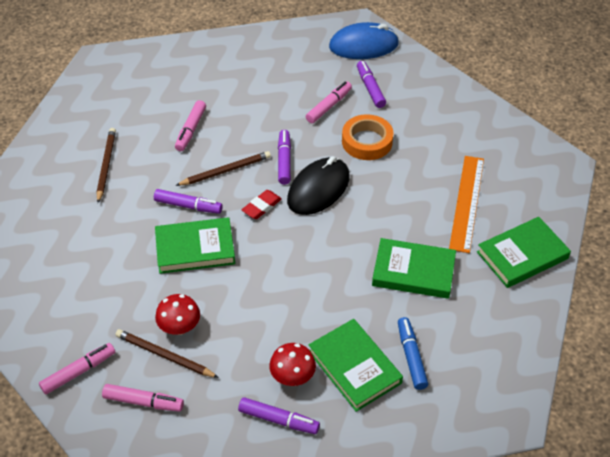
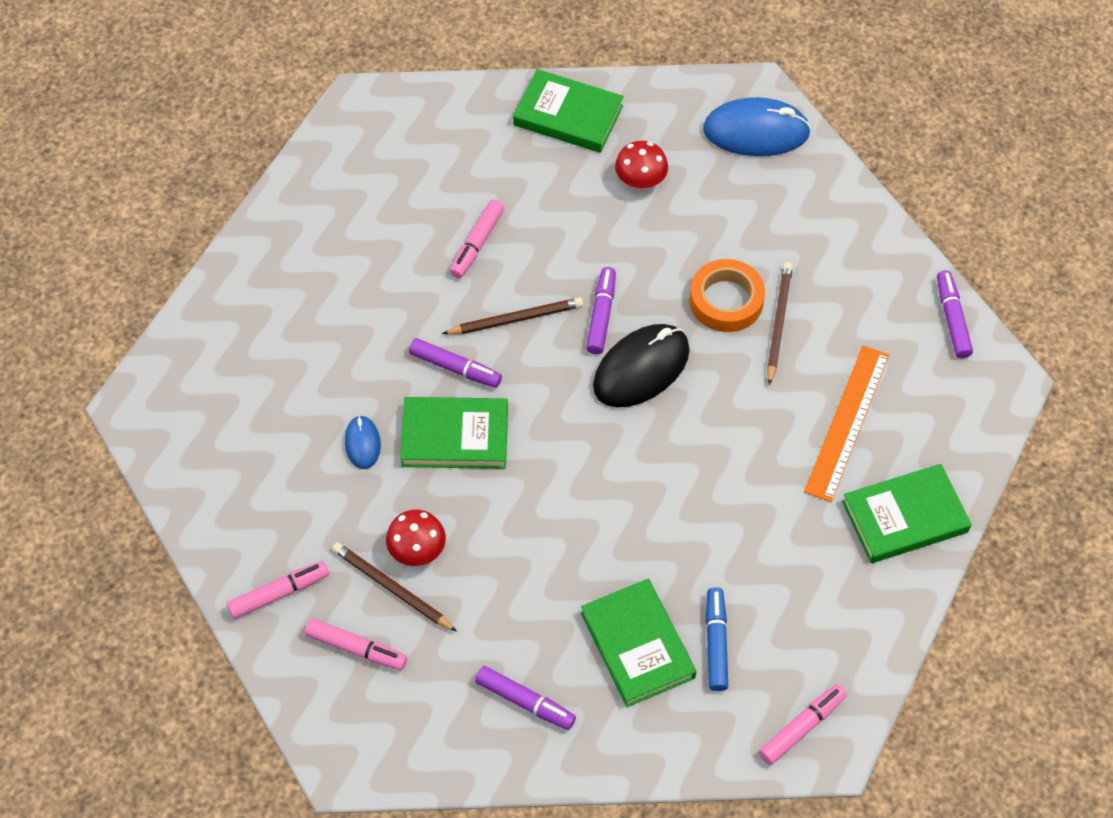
camera: 10 degrees right, 10 degrees up
(106, 165) = (350, 285): brown pencil -> brown pencil (778, 323)
(128, 262) = (362, 443): none -> blue mouse
(261, 206) = (556, 384): red eraser -> none
(292, 377) = (554, 645): red mushroom -> red mushroom (640, 181)
(329, 106) = (683, 232): pink marker -> pink marker (802, 727)
(370, 88) = (750, 209): purple marker -> purple marker (952, 319)
(413, 272) = (747, 518): green book -> green book (568, 115)

